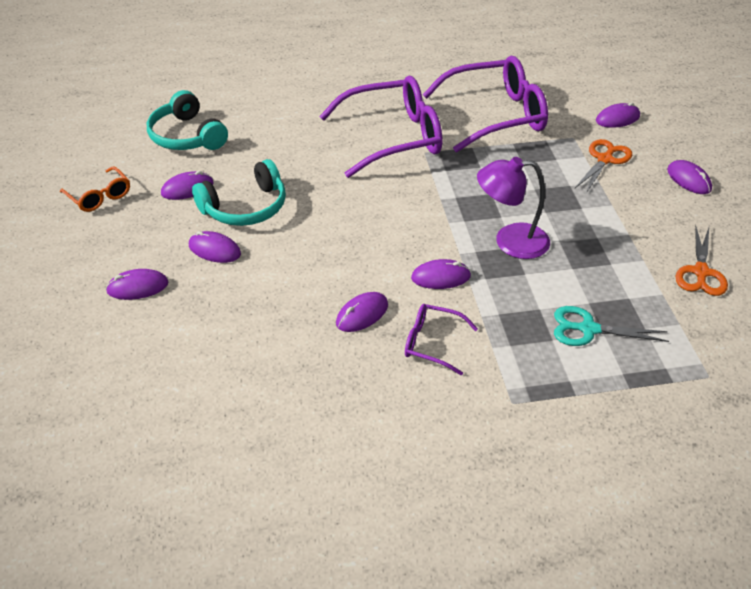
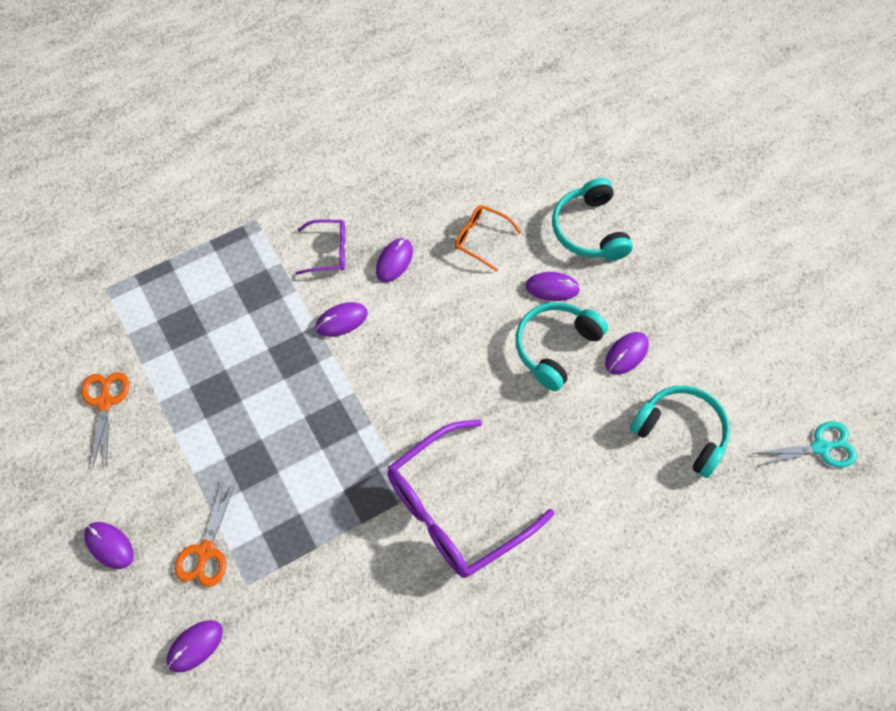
camera: 160 degrees right, 20 degrees up
(99, 196) = (700, 316): orange glasses -> orange glasses (481, 239)
(137, 287) = (589, 230): purple mouse -> turquoise headphones
(495, 115) = (348, 598): purple glasses -> none
(510, 241) = (288, 385): purple lamp -> none
(588, 329) = (204, 304): turquoise scissors -> turquoise scissors (821, 448)

